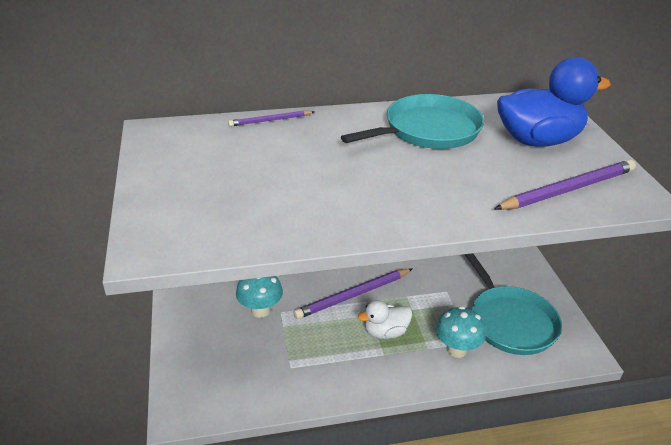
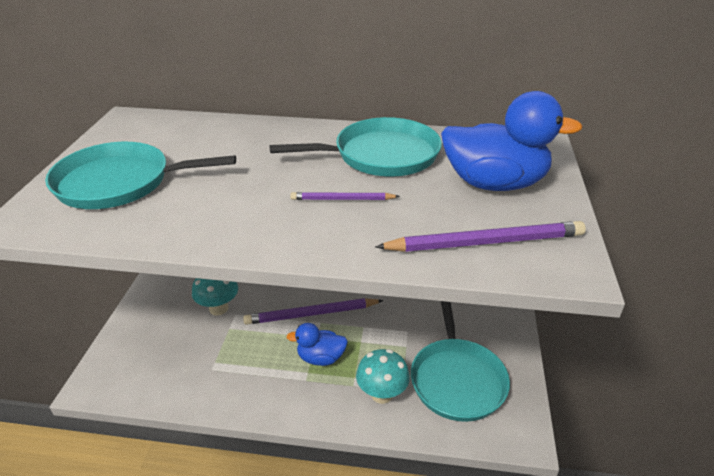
camera: 20 degrees right, 0 degrees up
(210, 195) = (120, 182): none -> turquoise pan
(270, 120) = (236, 124): purple pencil -> purple pencil (342, 199)
(385, 332) = (320, 358): white duck -> blue duck

